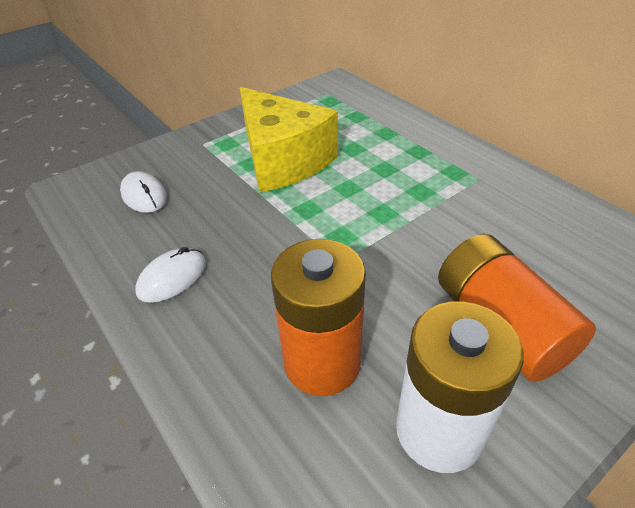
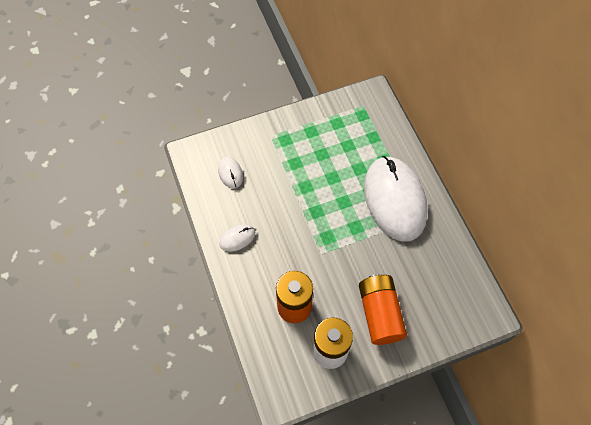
camera: 15 degrees right, 20 degrees up
(283, 160) = (314, 166): yellow cheese -> none
(426, 168) = (394, 200): none -> white mouse

